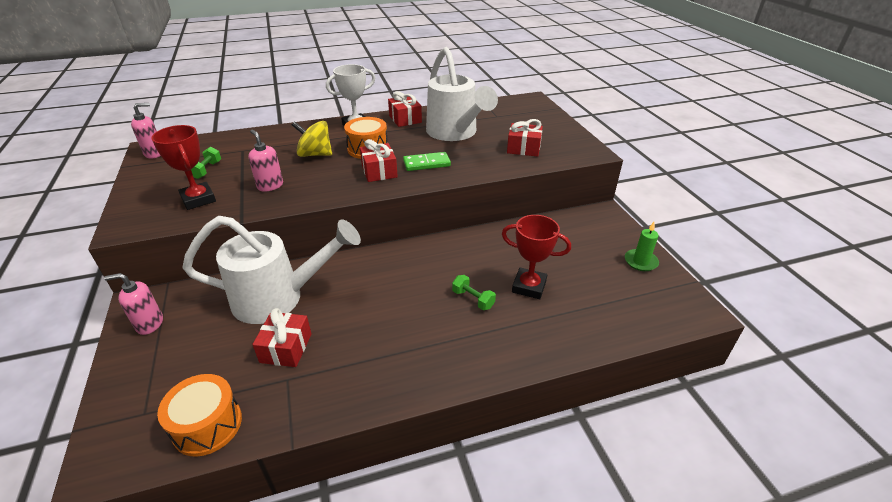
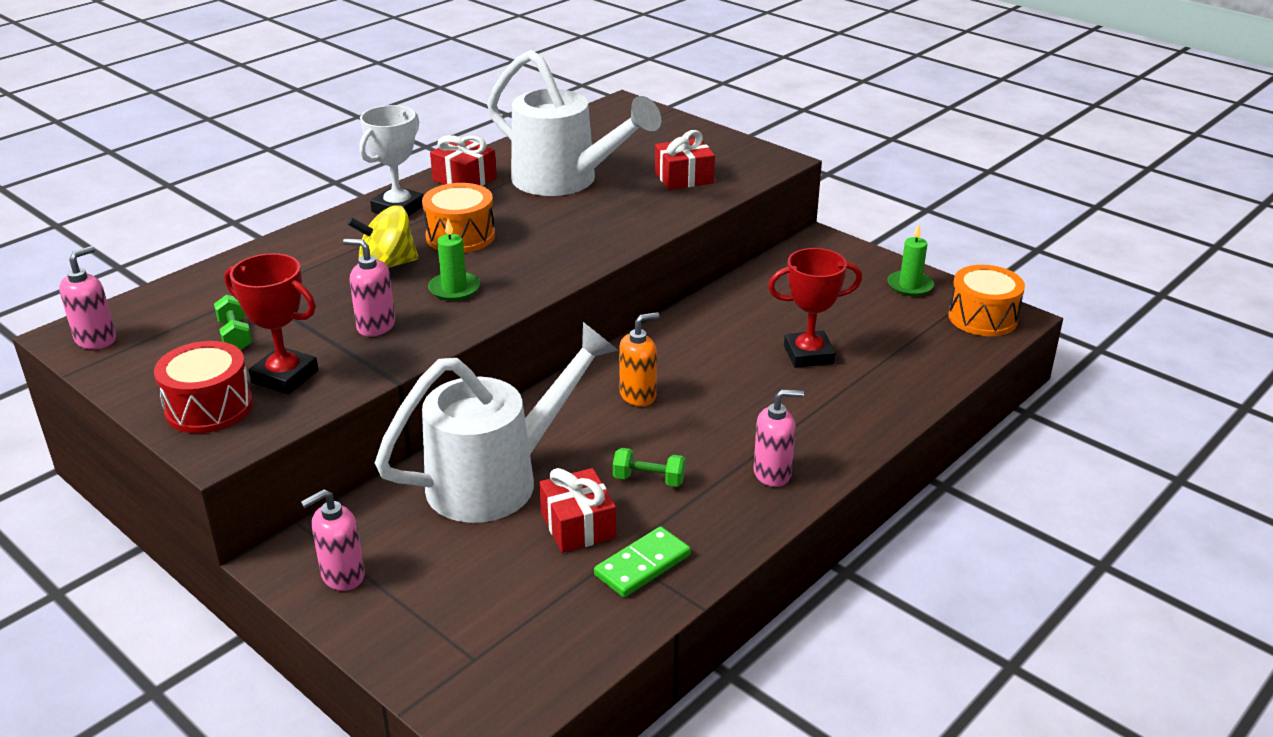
camera: 30 degrees left, 5 degrees down
(148, 204) = (209, 407): none -> red drum
(207, 425) = (575, 633): orange drum -> orange drum (982, 318)
(330, 177) = (454, 289): none -> green candle
(379, 171) = (517, 262): red gift -> none
(402, 275) = (638, 395): none -> orange soap dispenser
(426, 163) = (573, 233): green domino -> green domino (642, 565)
(429, 364) = (772, 473): none -> pink soap dispenser
(473, 299) = (756, 391): green dumbbell -> green dumbbell (649, 479)

